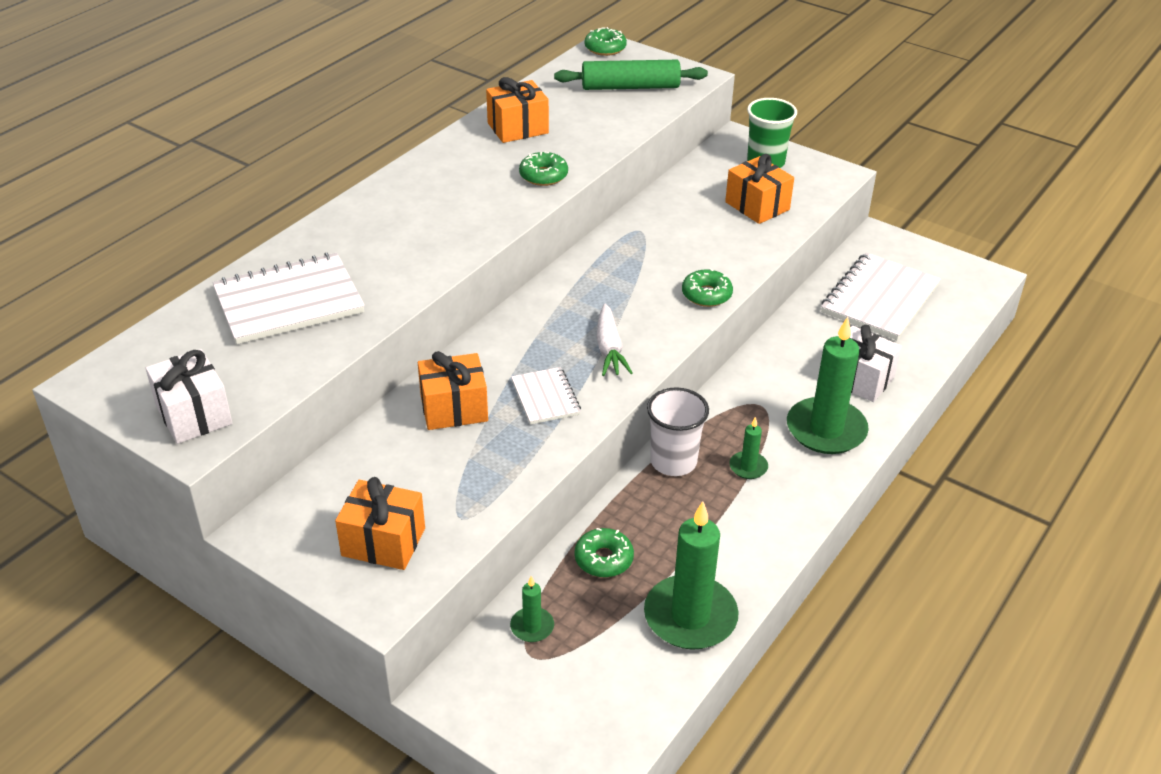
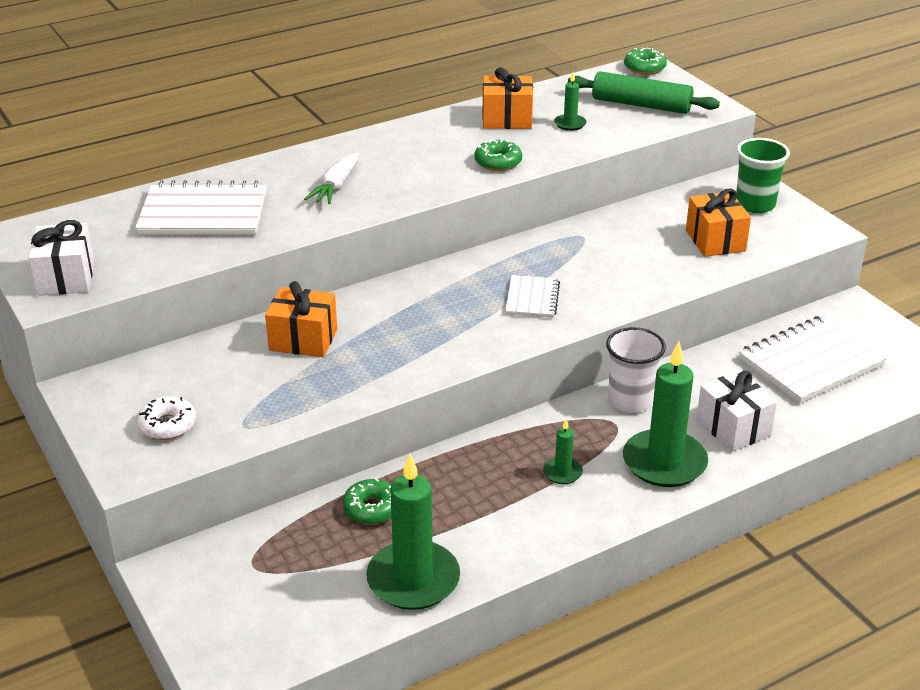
camera: 25 degrees right, 5 degrees down
(383, 542) = (167, 425): orange gift -> white donut
(532, 627) = (270, 542): green candle -> green candle (570, 124)
(545, 397) = (388, 352): white notebook -> white notebook (532, 299)
(609, 349) = (476, 327): white carrot -> white carrot (335, 187)
(673, 461) = (495, 448): white cup -> white cup (630, 400)
(706, 295) = (603, 305): green donut -> none

